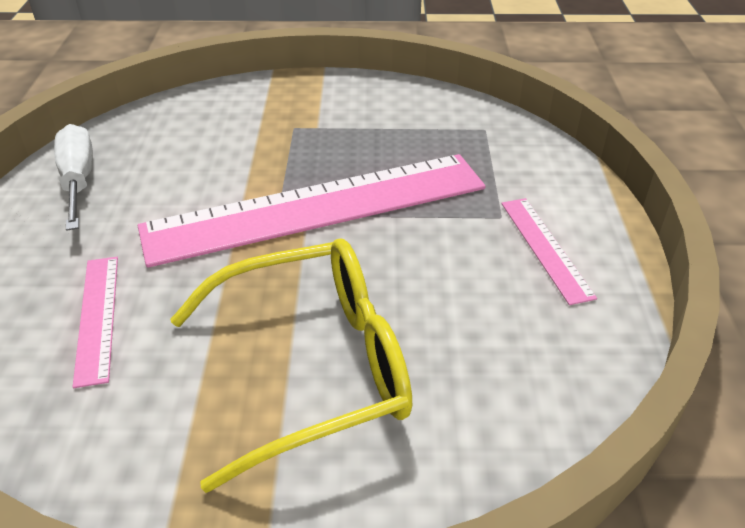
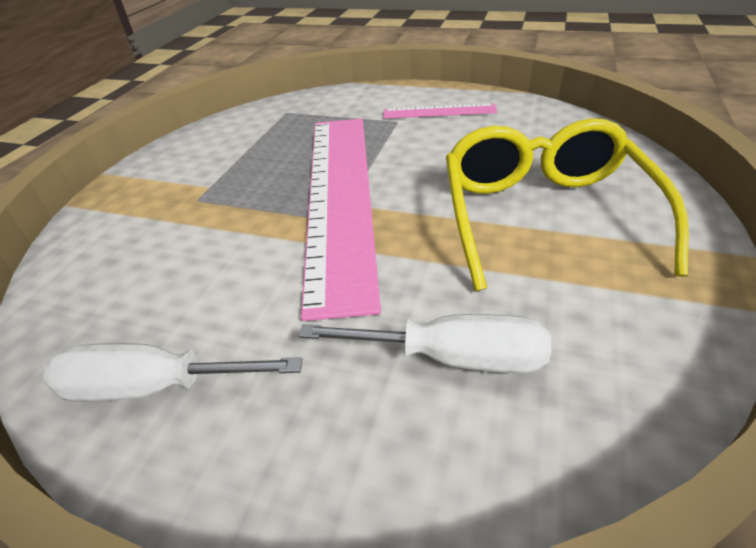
camera: 70 degrees left, 0 degrees up
(97, 317) = (452, 357): pink ruler -> white screwdriver

